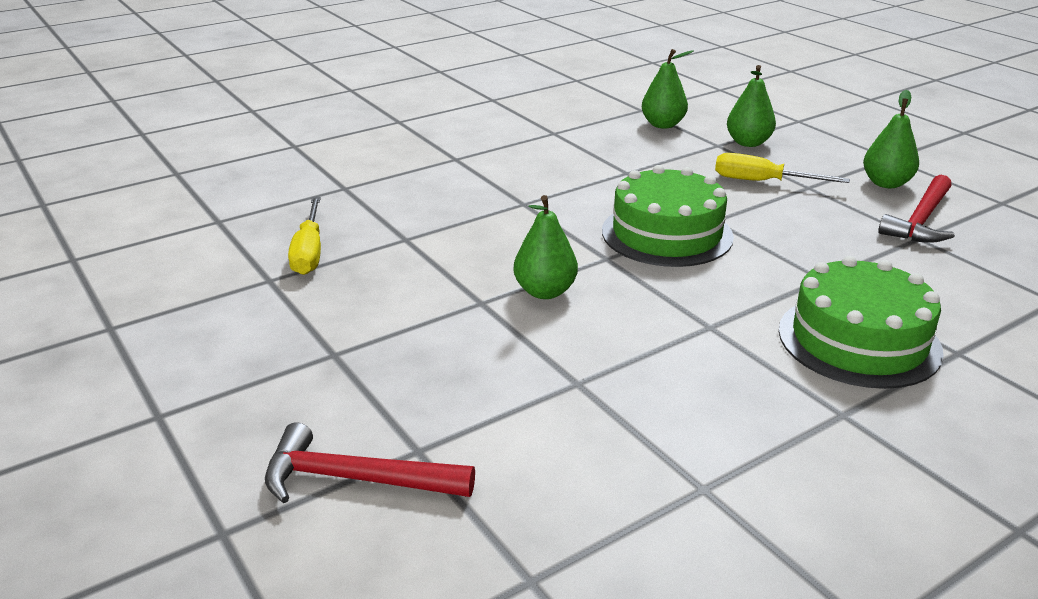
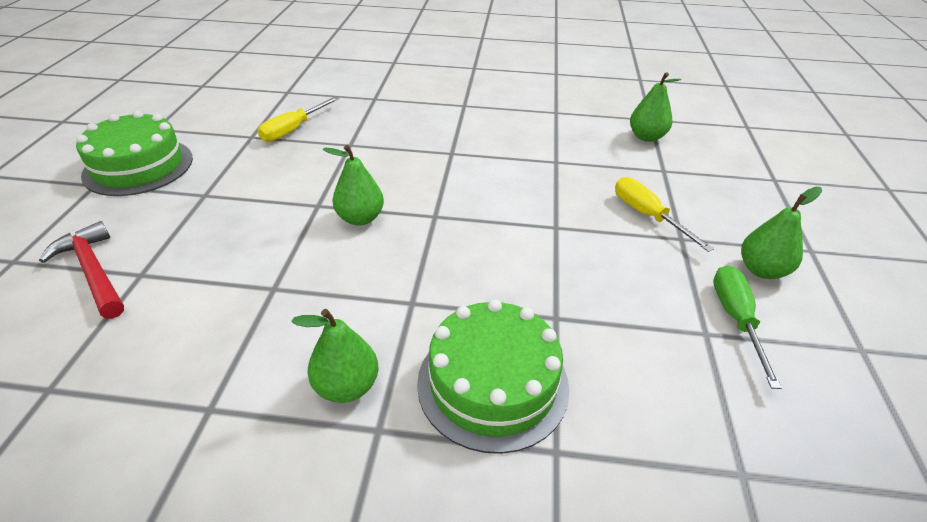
camera: 40 degrees right, 10 degrees up
(667, 234) = (503, 219): green cake -> green cake (138, 166)
(748, 143) = (692, 179): green pear -> green pear (347, 386)
(920, 220) = (736, 319): red hammer -> green screwdriver

